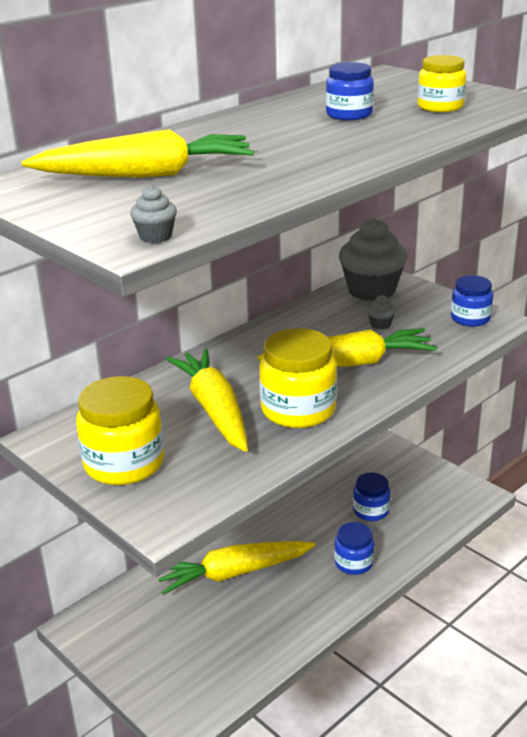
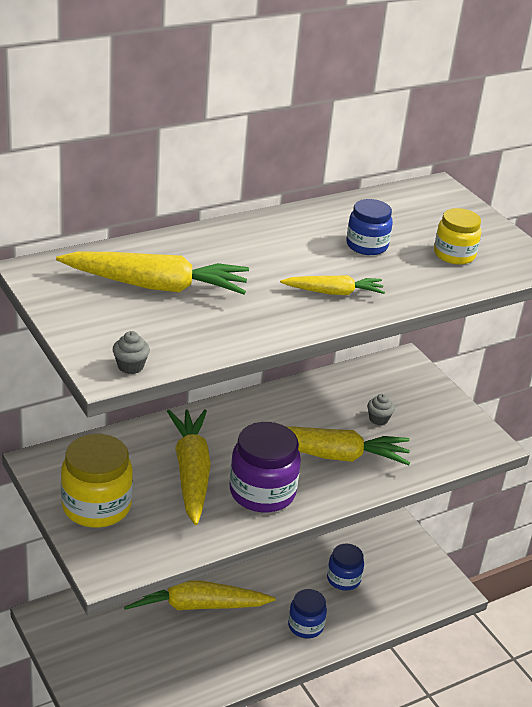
camera: 10 degrees right, 5 degrees up
(298, 410) = (262, 492): yellow jar -> purple jar
(342, 148) = (333, 292): none -> yellow carrot
(371, 290) = (389, 377): grey cupcake -> none
(470, 318) = (465, 434): blue jar -> none

